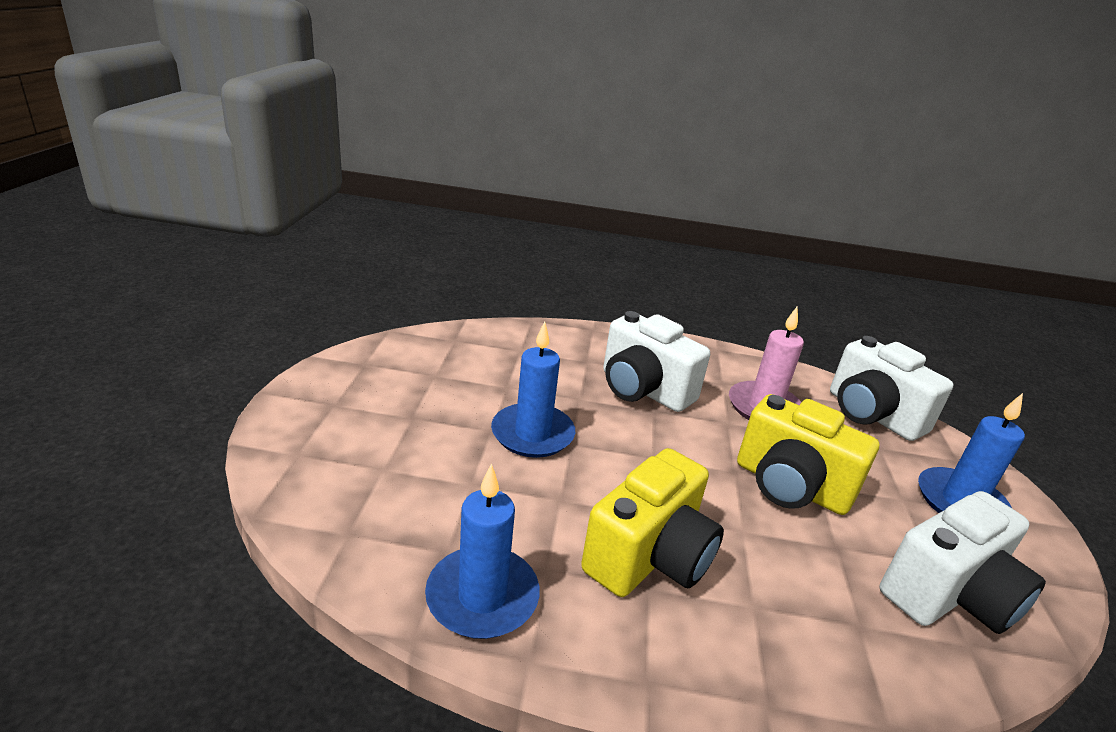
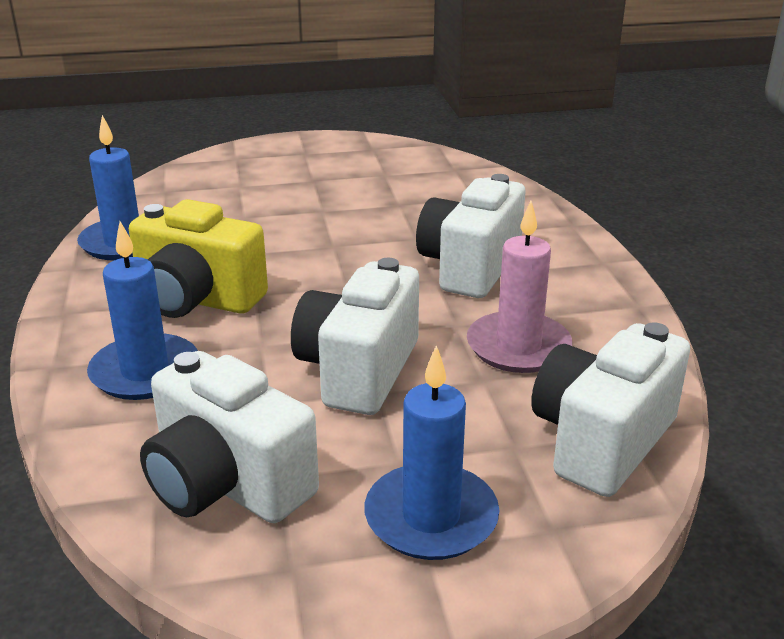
camera: 75 degrees right, 0 degrees up
(532, 434) = (332, 227): blue candle -> blue candle (145, 372)
(790, 486) = (358, 371): yellow camera -> white camera

